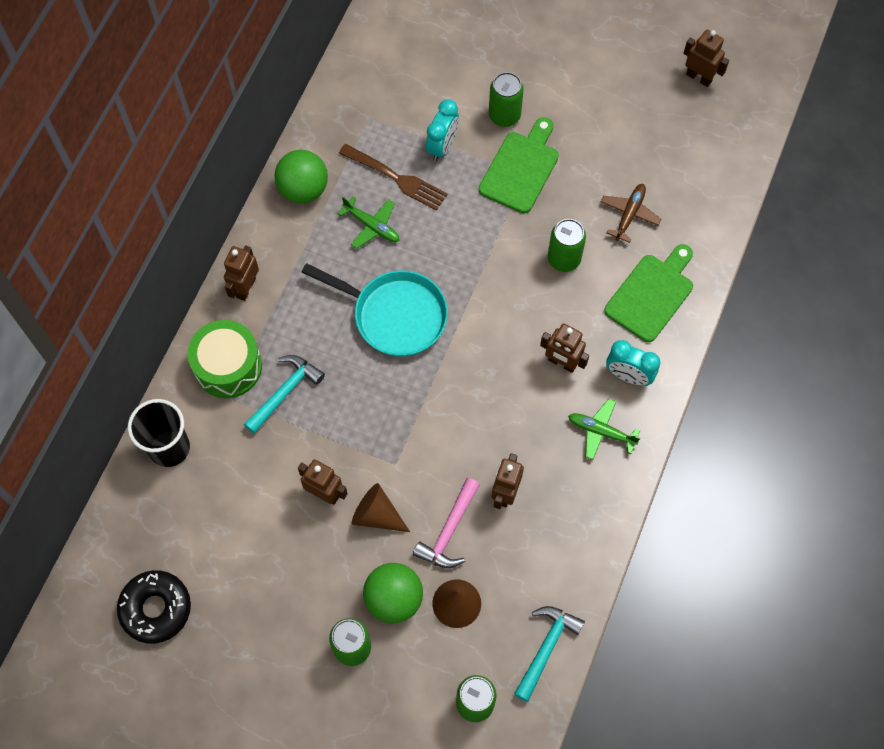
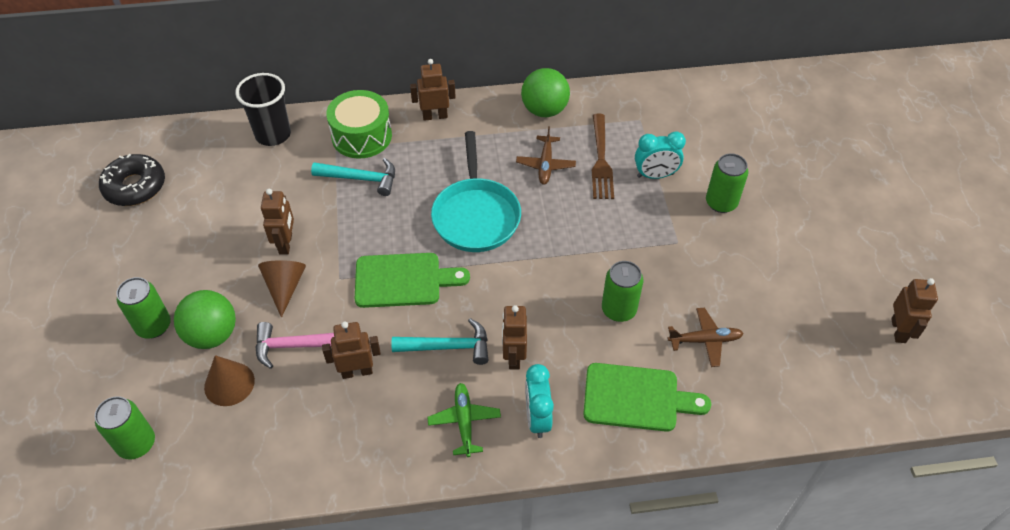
camera: 60 degrees right, 15 degrees down
(371, 226) = (545, 164): green plane -> brown plane
(521, 169) = (681, 237): green cutting board -> green cutting board (403, 280)
(546, 648) = (216, 478): turquoise hammer -> turquoise hammer (448, 347)

